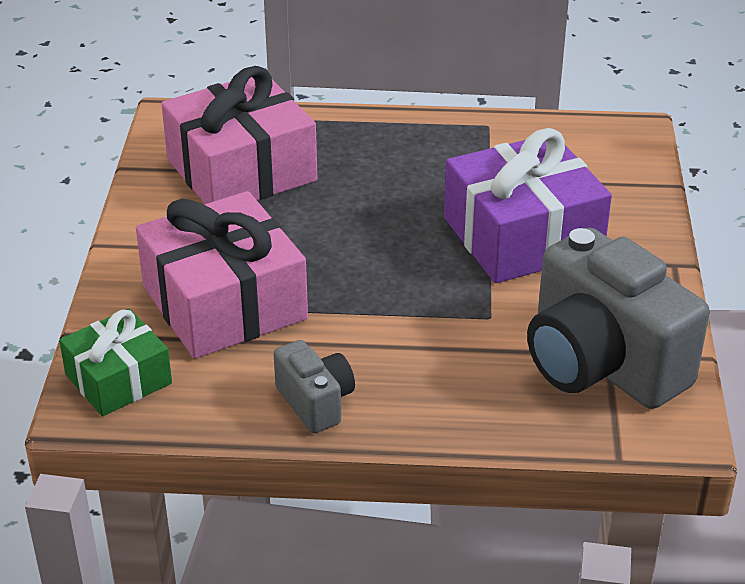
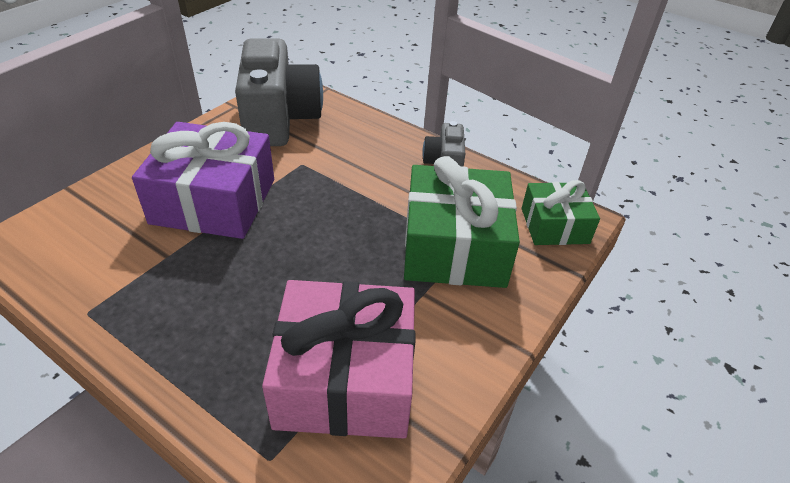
camera: 150 degrees left, 5 degrees up
(224, 303) = (455, 247): pink gift -> green gift

